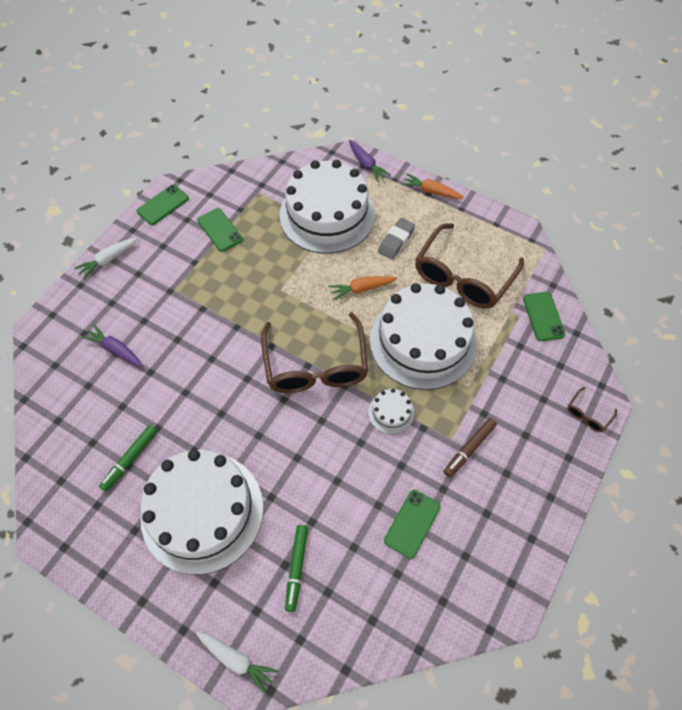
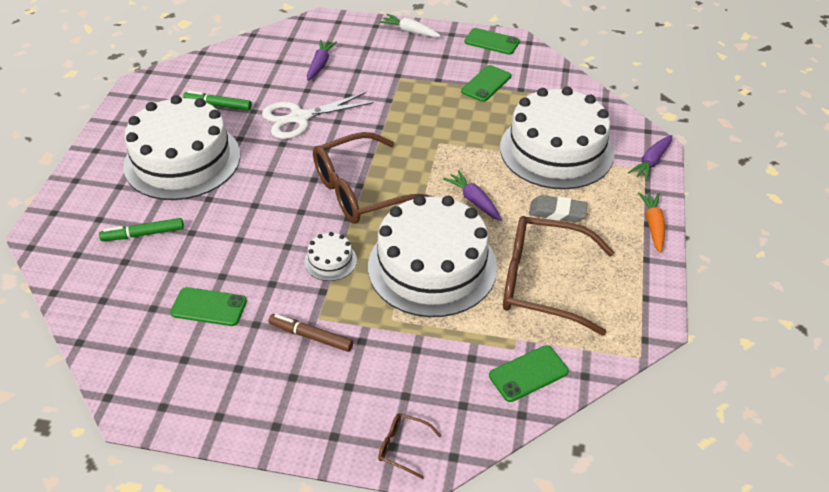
camera: 70 degrees right, 15 degrees down
(190, 388) = (300, 118): none -> white scissors
(236, 660) = (54, 219): white carrot -> none
(361, 289) = (474, 201): orange carrot -> purple carrot

